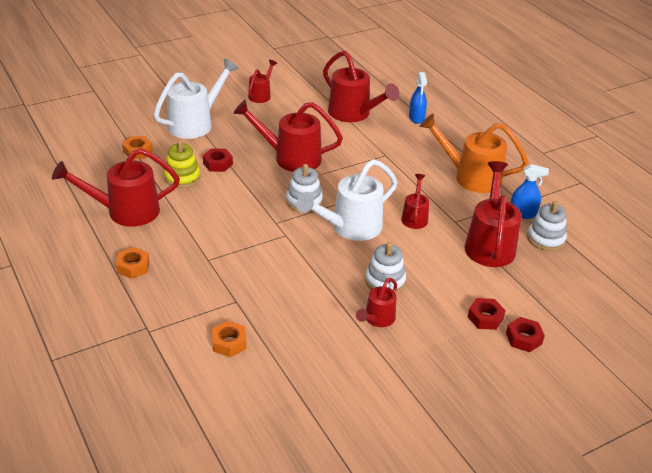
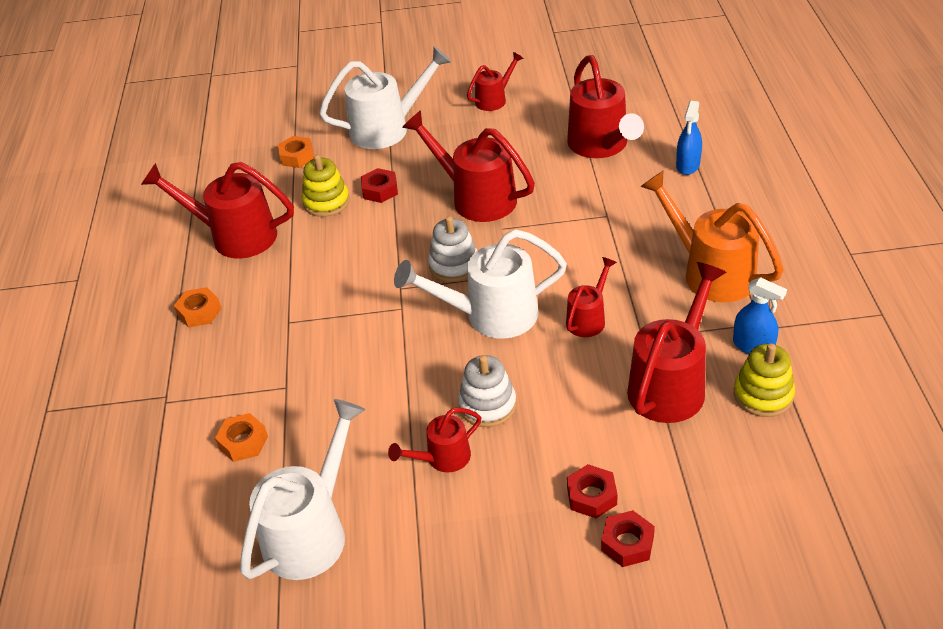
camera: 30 degrees right, 5 degrees up
(319, 385) = (312, 531): none -> white watering can
(545, 239) = (763, 395): white stacking toy -> yellow stacking toy

